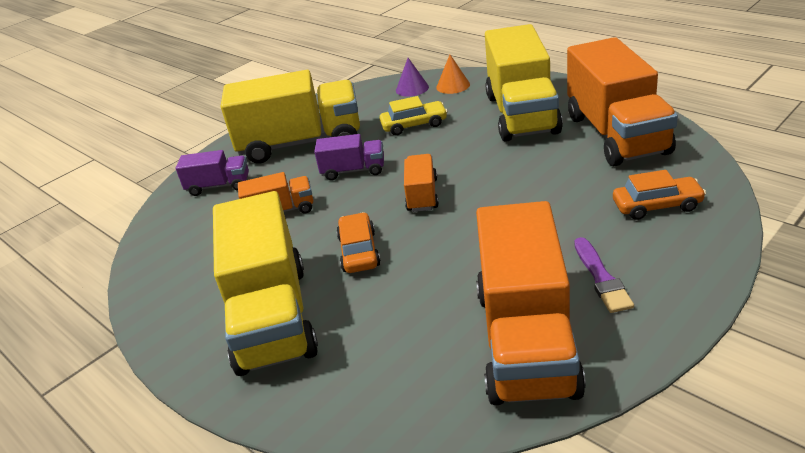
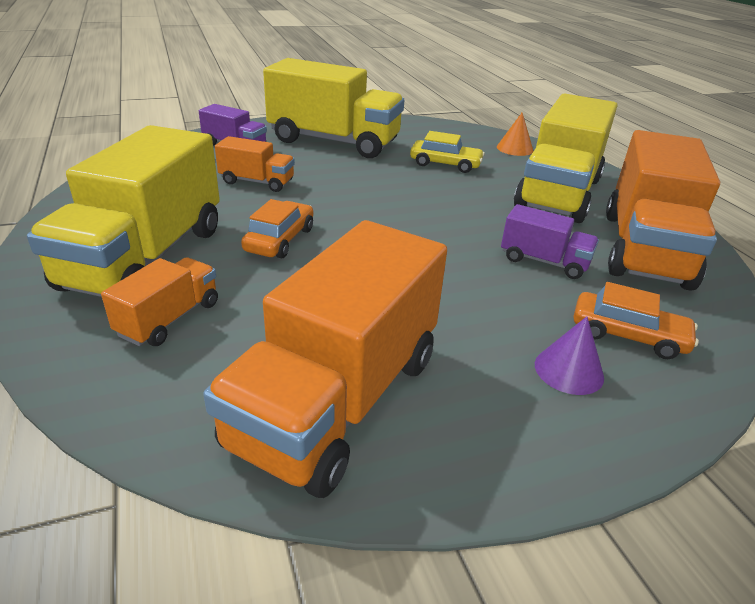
camera: 20 degrees right, 0 degrees up
(353, 171) = (352, 177): purple truck -> purple truck (544, 261)
(412, 88) = (475, 138): purple cone -> purple cone (569, 370)
(422, 195) = (389, 220): orange truck -> orange truck (169, 319)
(601, 278) = (488, 378): purple brush -> none

